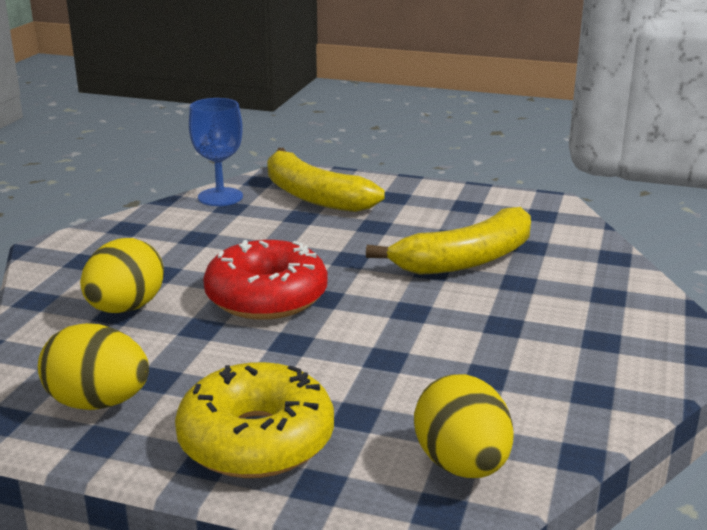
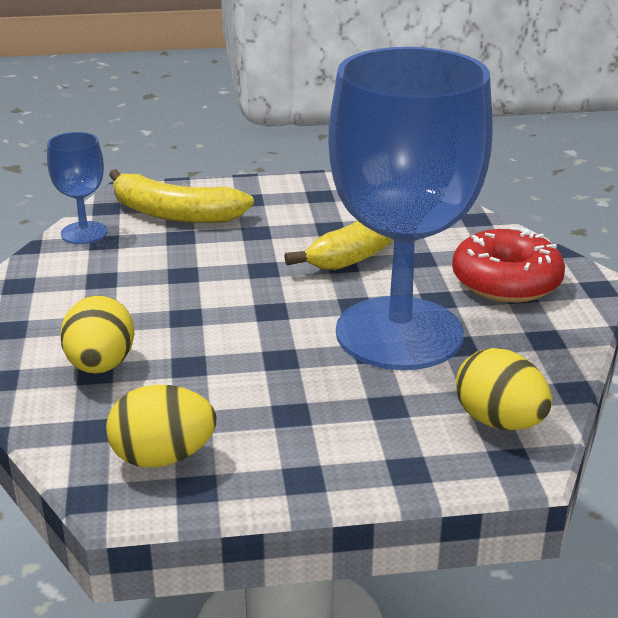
camera: 25 degrees left, 5 degrees up
(256, 440) = (328, 449): yellow donut -> none
(266, 297) = (221, 322): red donut -> red donut (506, 281)
(431, 348) = (399, 333): none -> blue goblet

